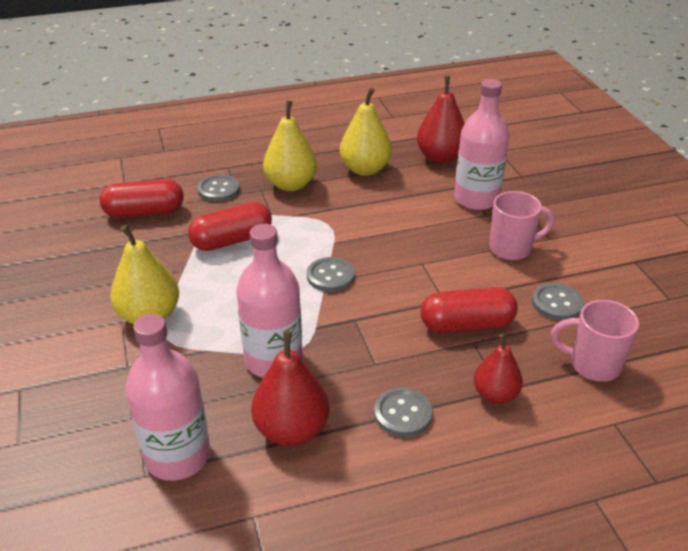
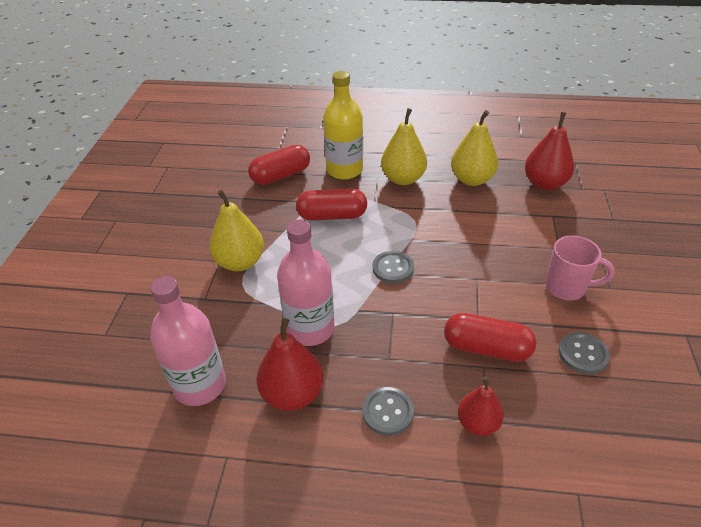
camera: 25 degrees right, 5 degrees up
(144, 212) = (281, 175): red capsule -> red capsule turned 45 degrees counterclockwise
(219, 190) = (344, 170): grey button -> yellow bottle
(476, 199) = (558, 231): pink bottle -> none
(593, 365) = (587, 427): pink mug -> none

